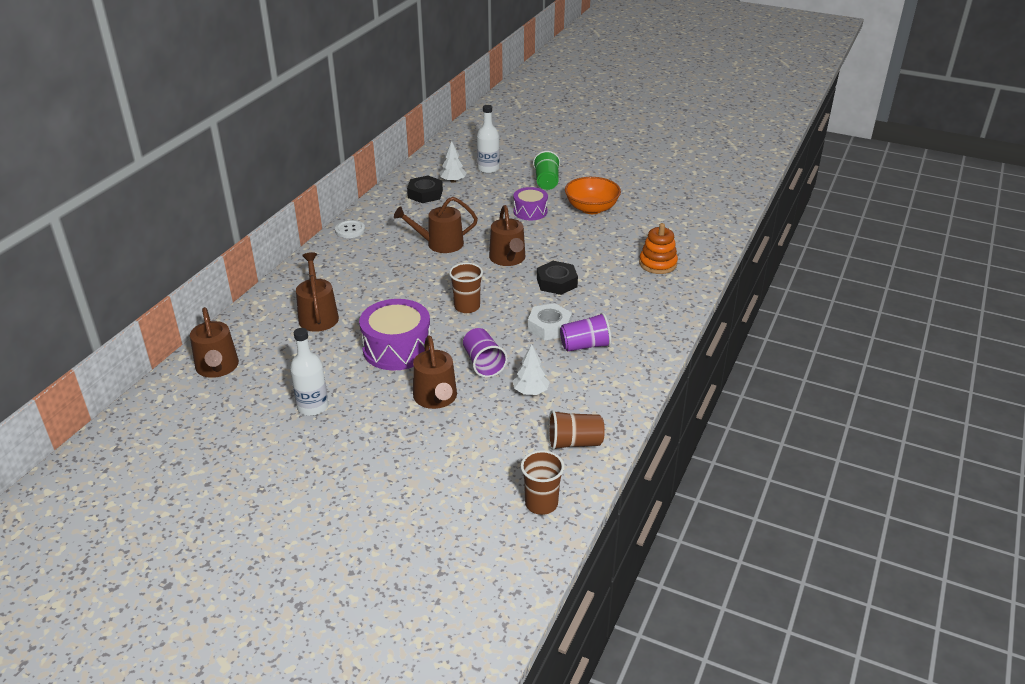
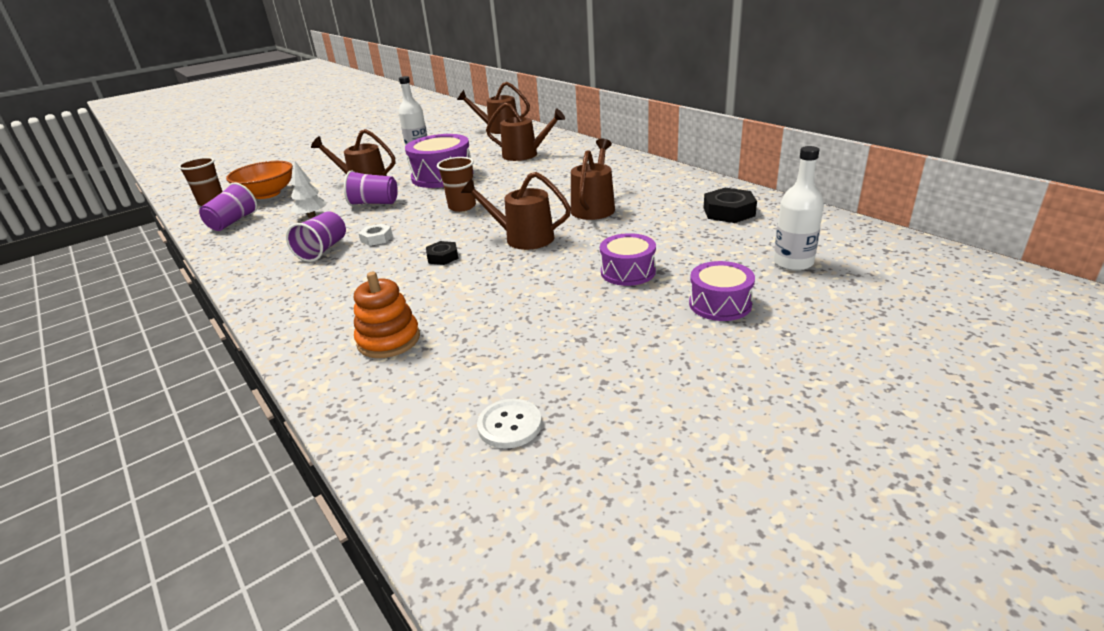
camera: 120 degrees right, 5 degrees down
(350, 230) = (663, 171): white button -> white button (509, 425)
(453, 181) = (760, 232): white tree -> none
(546, 182) = (720, 304): green cup -> purple drum
(549, 326) = (376, 238): white nut -> white nut, size x0.61
(557, 282) = (443, 257): black nut -> black nut, size x0.61
(574, 443) = (233, 222): brown cup -> purple cup
(591, 208) = (597, 325): orange bowl -> orange bowl (267, 194)

